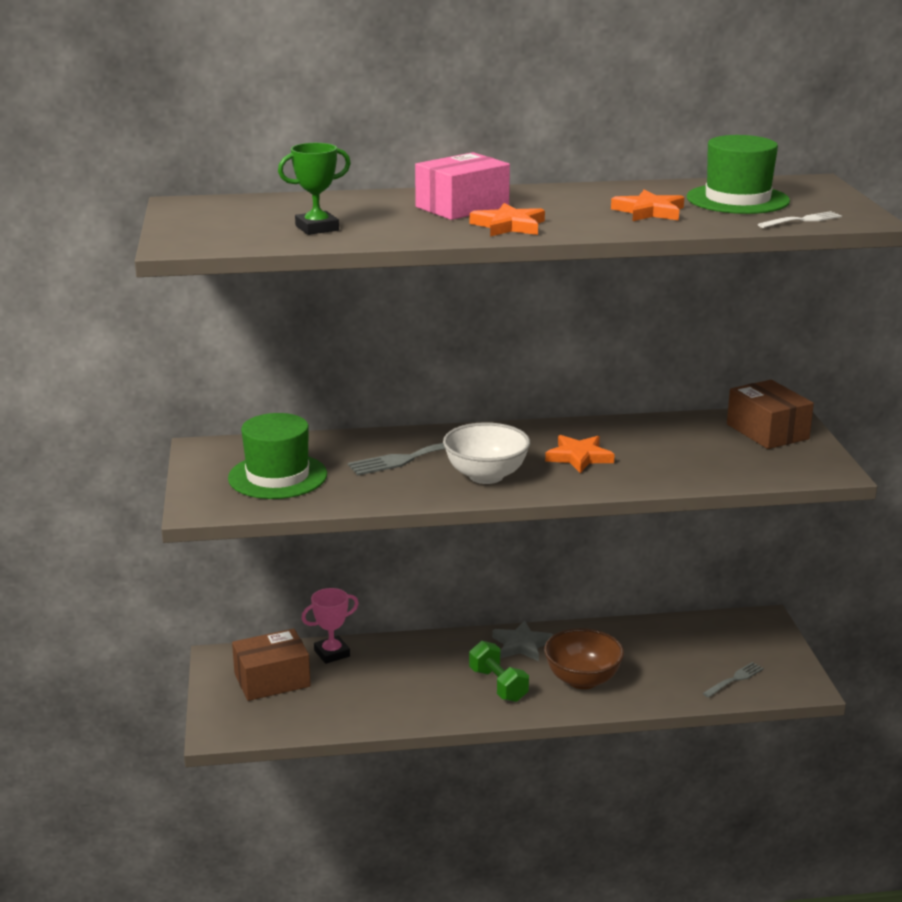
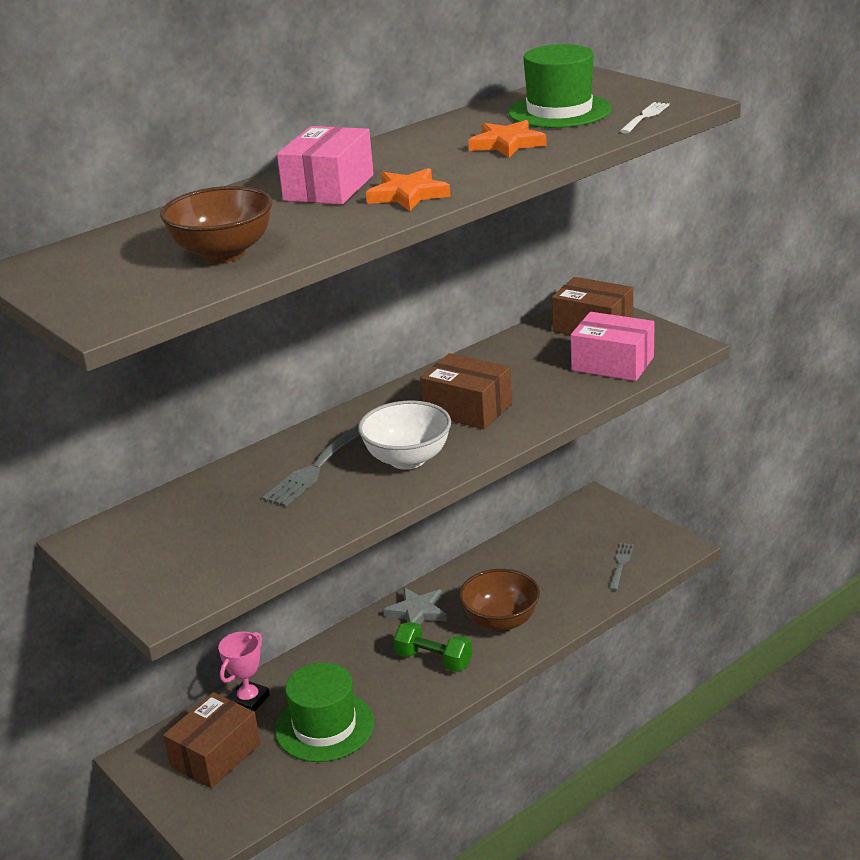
camera: 30 degrees left, 5 degrees up
(277, 476) = (205, 539): green hat -> green hat (324, 726)
(317, 228) = (223, 253): green trophy -> brown bowl
(579, 457) = (467, 409): orange star -> brown box
(746, 465) = (612, 364): none -> pink box

